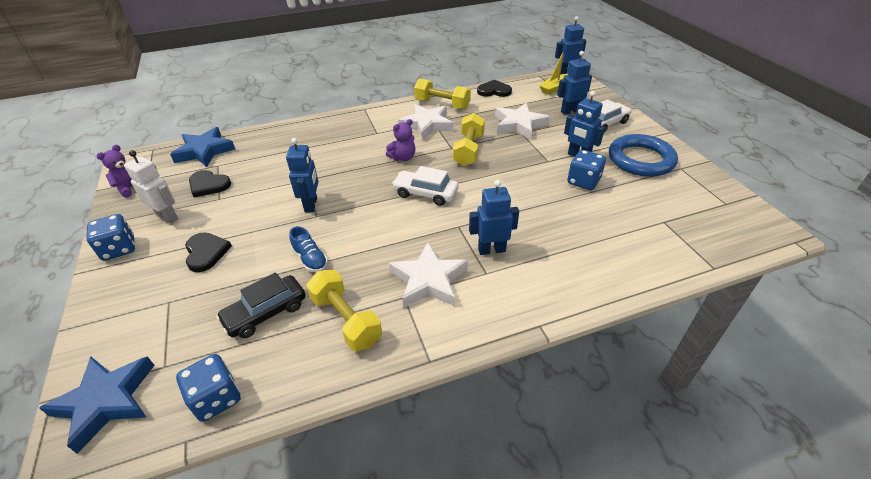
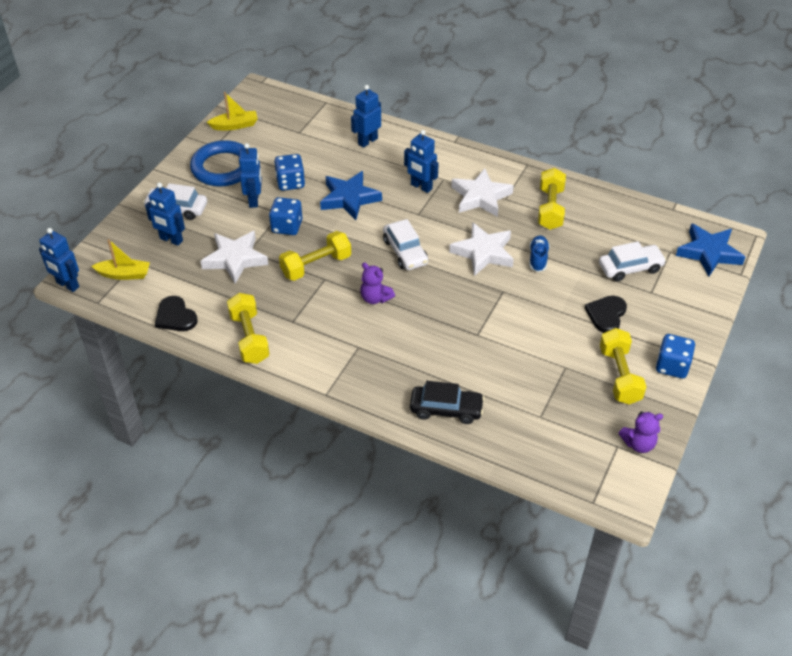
camera: 135 degrees left, 5 degrees up
(168, 217) = (619, 375): white robot -> yellow dumbbell
(204, 151) = (540, 451): blue star -> blue star (349, 198)
(205, 312) = (630, 268): none -> white car
(208, 185) = (564, 392): black heart -> none
(216, 398) = (648, 217): blue dice -> blue dice (287, 226)
(266, 313) = (593, 243): black car -> black car (446, 409)
(311, 205) = (497, 304): blue robot -> blue robot (367, 141)
(403, 157) = (375, 298): purple teddy bear -> purple teddy bear turned 150 degrees counterclockwise
(427, 125) = (304, 321): white star -> white star (483, 252)
(708, 190) = (235, 125): none -> yellow boat

